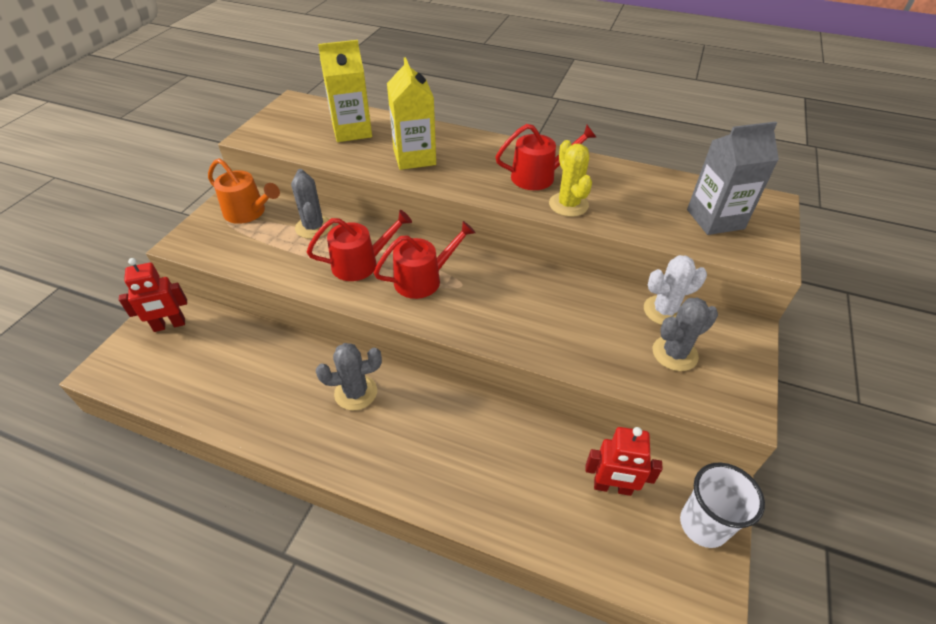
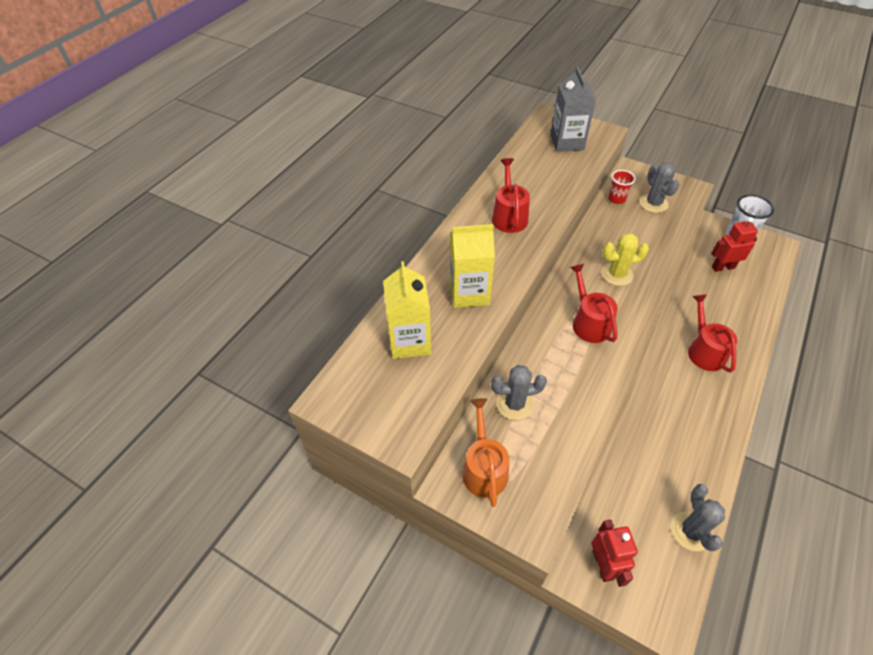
camera: 80 degrees left, 5 degrees up
(248, 212) = (484, 468): orange watering can -> orange watering can turned 45 degrees counterclockwise
(356, 392) = (670, 397): grey cactus -> grey cactus (691, 531)
(360, 263) = (569, 365): red watering can -> red watering can (704, 351)
(568, 205) = (548, 206): yellow cactus -> yellow cactus (617, 274)
(612, 487) = (722, 267): red robot -> red robot turned 120 degrees counterclockwise
(664, 311) = (616, 199): white cactus -> red cup

